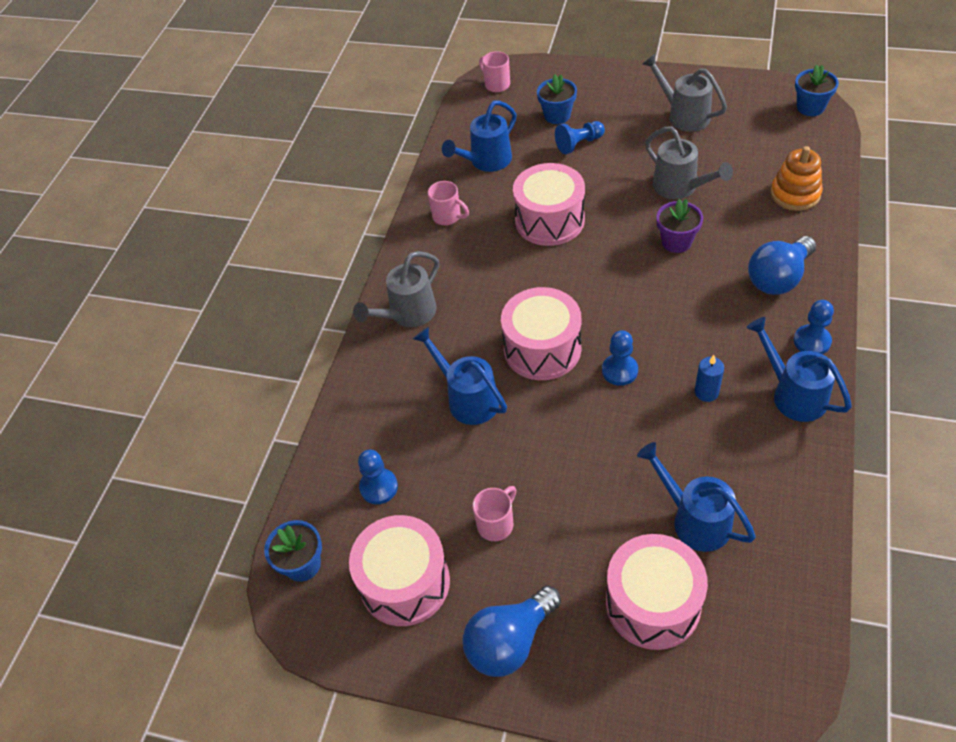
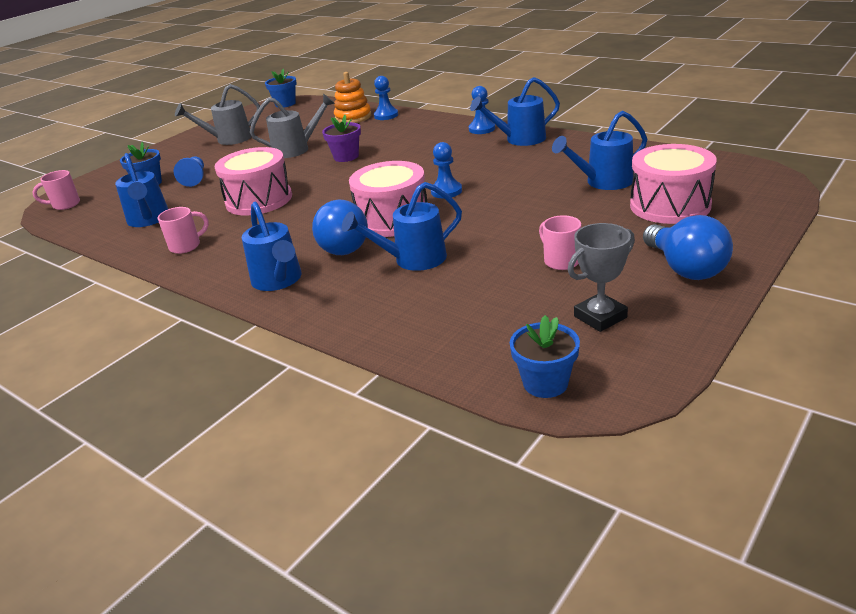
camera: 70 degrees left, 20 degrees down
(379, 487) = (477, 321): blue pawn -> blue pawn (386, 115)
(405, 582) = (600, 317): pink drum -> grey trophy
(407, 314) = (279, 281): grey watering can -> blue watering can
(706, 392) = (494, 164): blue candle -> none
(778, 278) = (419, 131): blue light bulb -> blue light bulb (340, 246)

